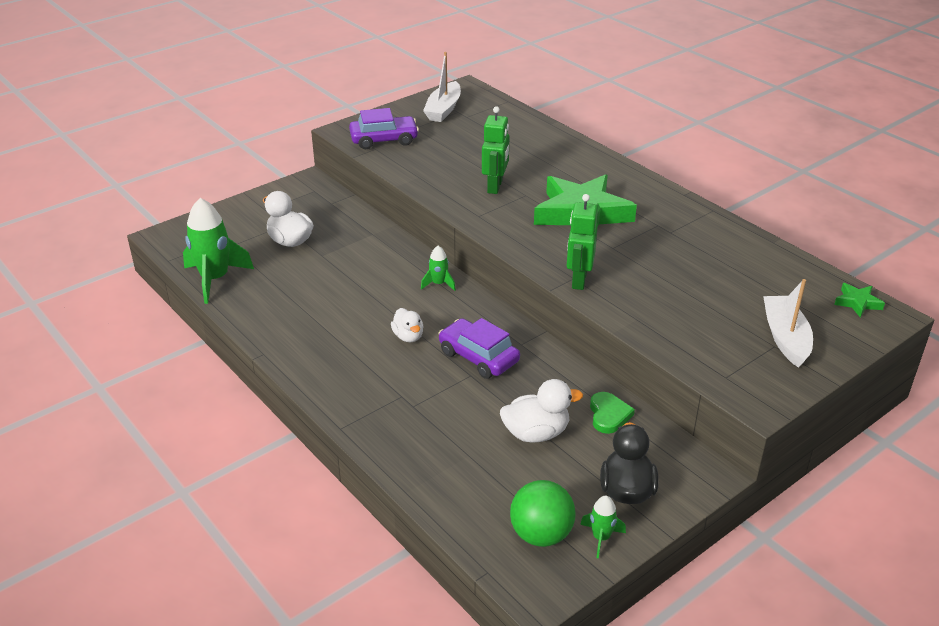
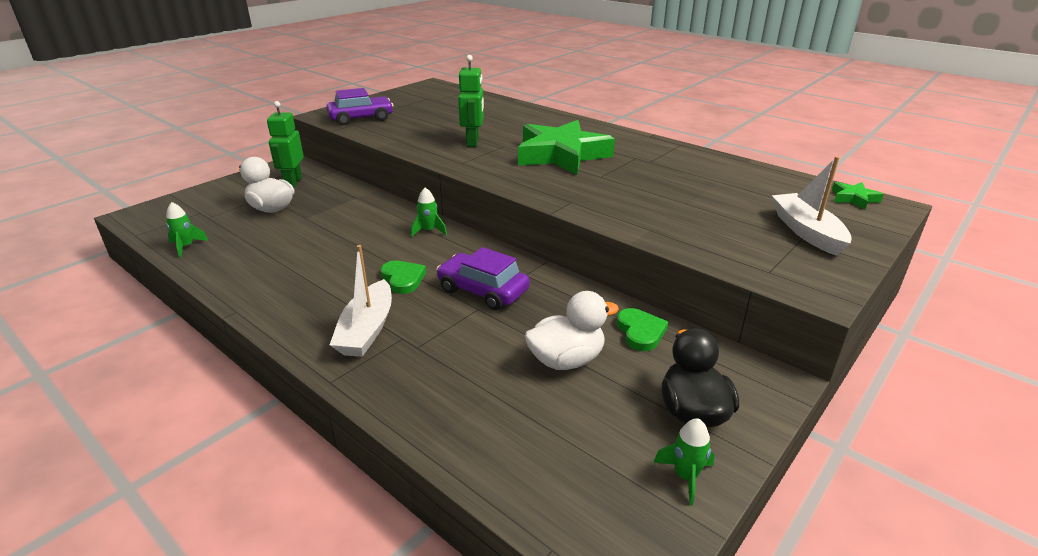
camera: 10 degrees left, 5 degrees down
(215, 279) = (186, 247): green rocket -> green rocket, size x0.49
(408, 336) = (403, 279): white duck -> green heart
(443, 109) = (414, 97): white boat -> white boat (367, 330)
(541, 534) = (608, 483): green ball -> none
(578, 280) = (577, 203): green robot -> green robot (293, 182)

